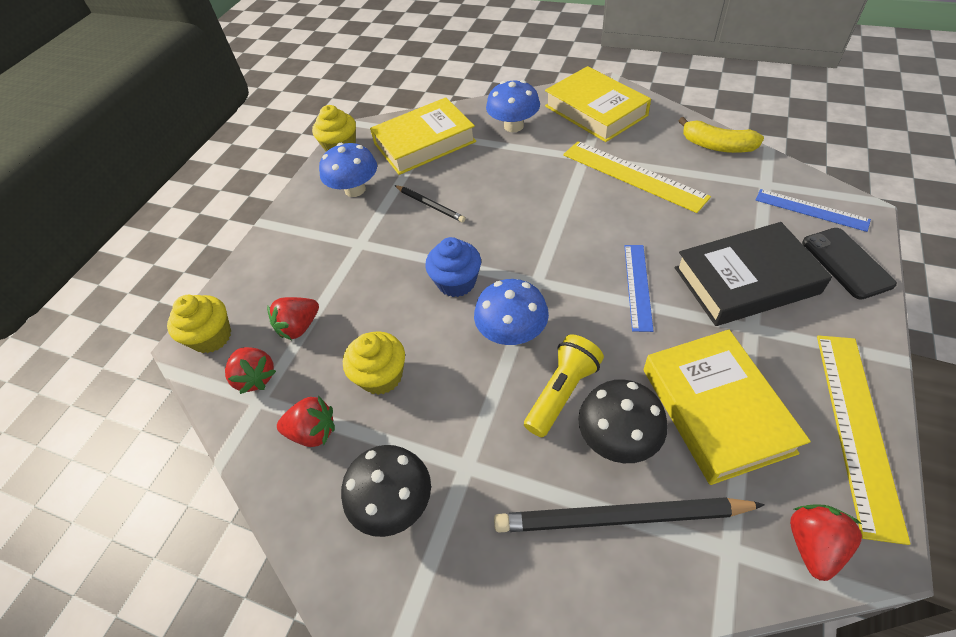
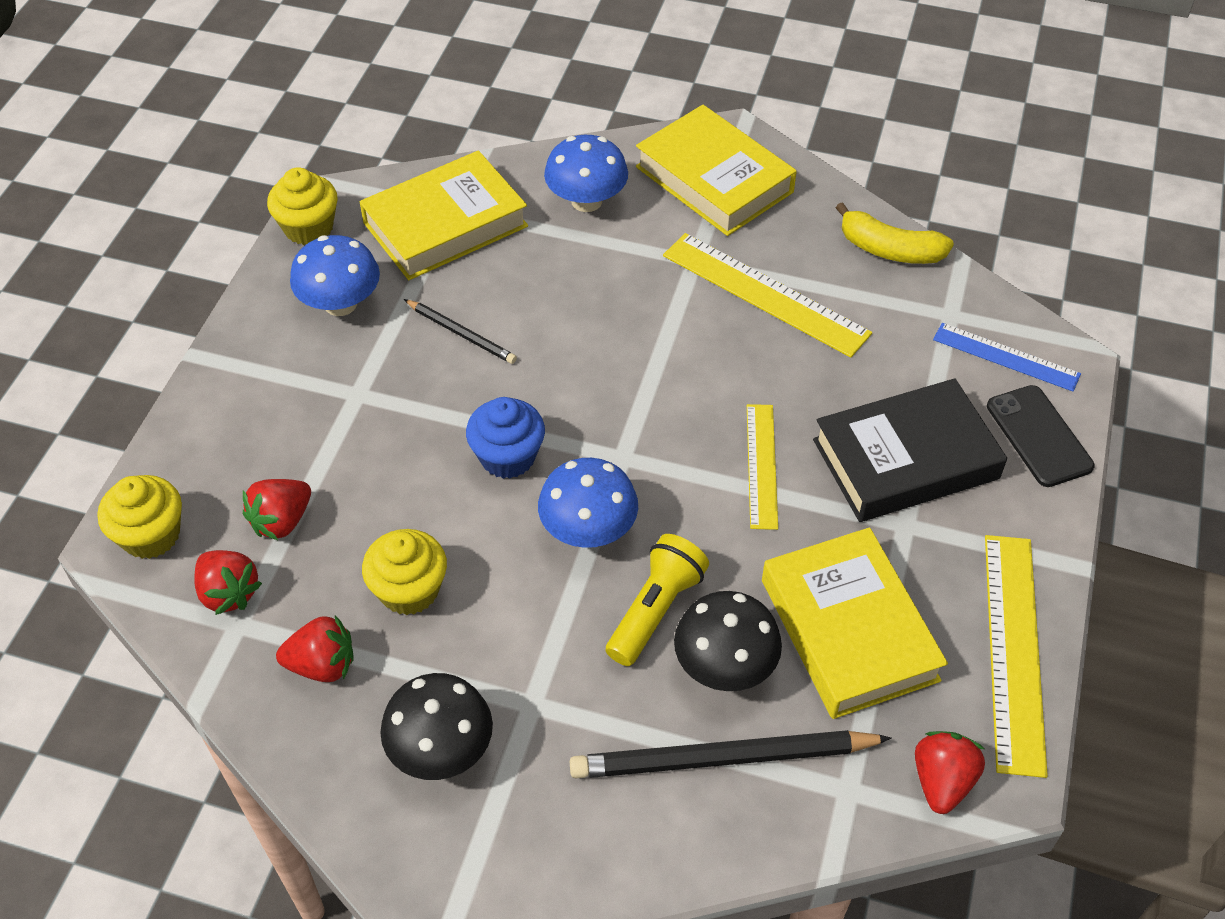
camera: 10 degrees left, 0 degrees up
(637, 286) = (761, 465): blue ruler -> yellow ruler

